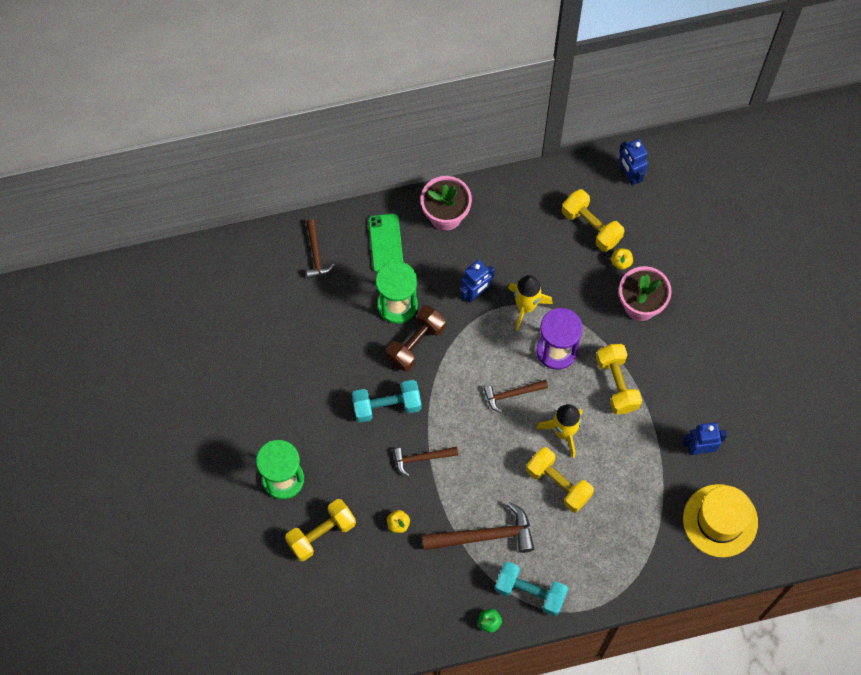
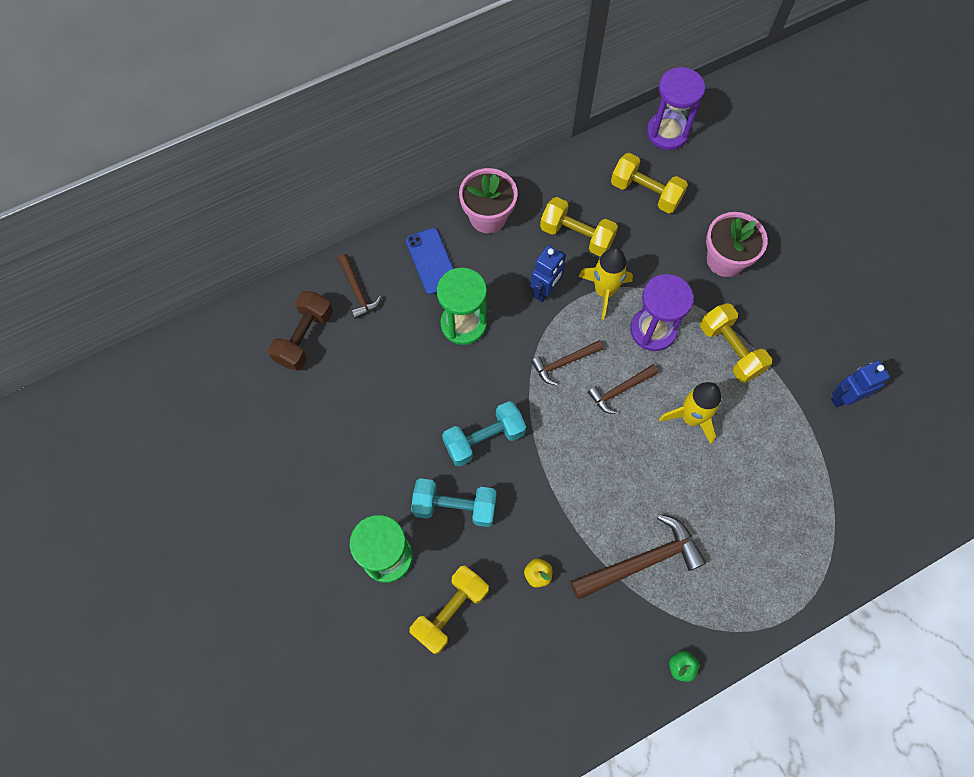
camera: 15 degrees left, 0 degrees up
(385, 243) = (431, 261): green phone -> blue phone
(416, 344) = (496, 361): brown dumbbell -> brown dumbbell (304, 338)
(421, 458) = (541, 489): brown hammer -> brown hammer (564, 363)
(530, 592) = (716, 615): turquoise dumbbell -> turquoise dumbbell (455, 507)
(558, 484) = (705, 478): yellow dumbbell -> yellow dumbbell (576, 235)
(621, 262) = (689, 221): yellow apple -> none
(629, 175) = (667, 133): blue robot -> purple hourglass
(720, 520) = (897, 472): yellow hat -> none

